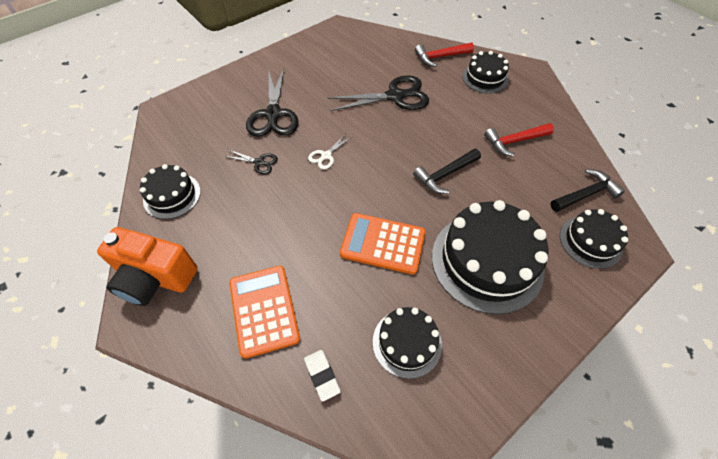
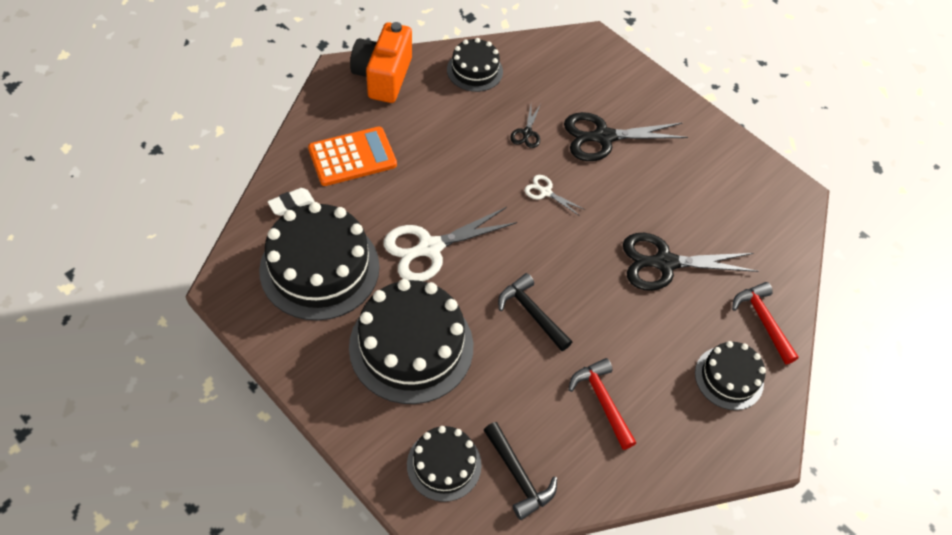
camera: 80 degrees right, 0 degrees up
(383, 243) = (429, 248): orange calculator -> white scissors
(396, 96) = (663, 263): black scissors -> black scissors turned 105 degrees clockwise
(407, 342) = (319, 268): black cake -> black cake, size x1.79

